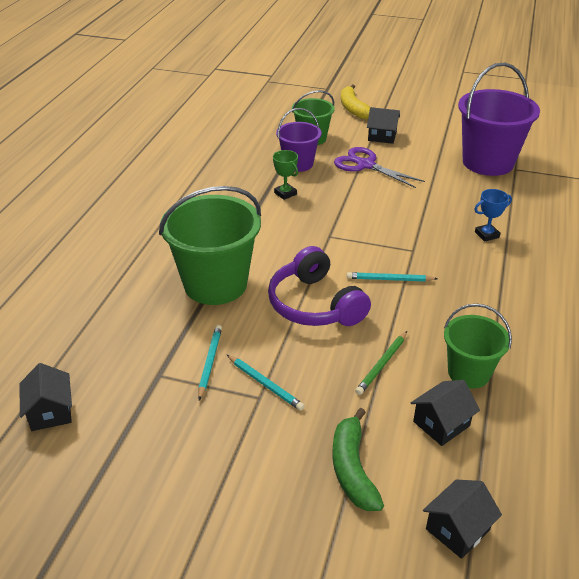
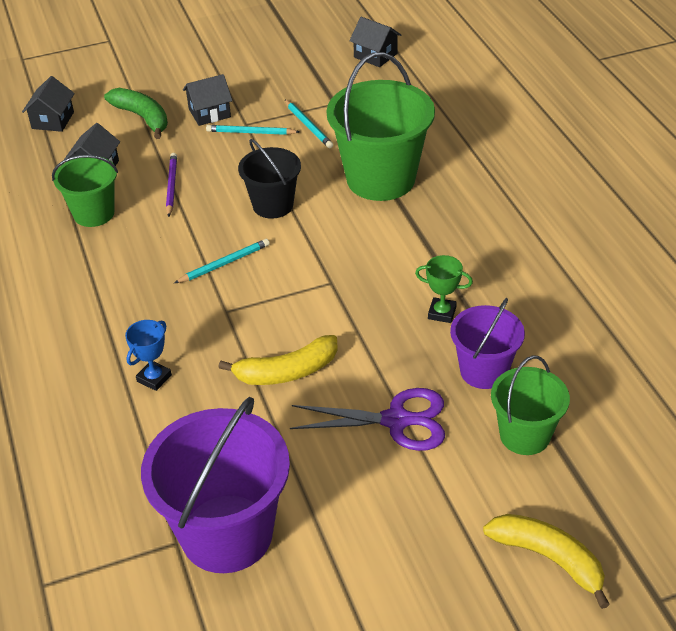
camera: 145 degrees right, 5 degrees up
(315, 304) = (273, 205): purple headphones -> black bucket
(382, 136) = (432, 504): black house -> black house (209, 113)
(382, 364) = (171, 186): green pencil -> purple pencil
(403, 205) = (287, 372): none -> yellow banana

